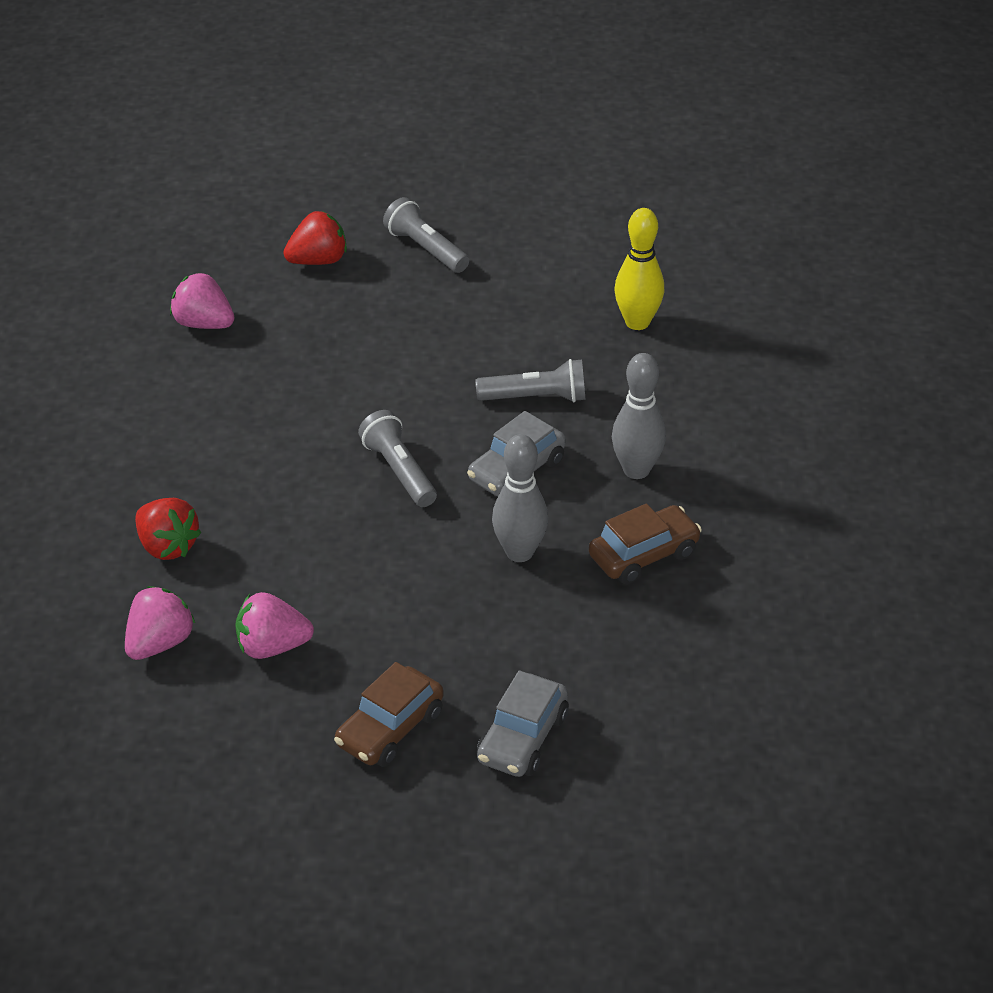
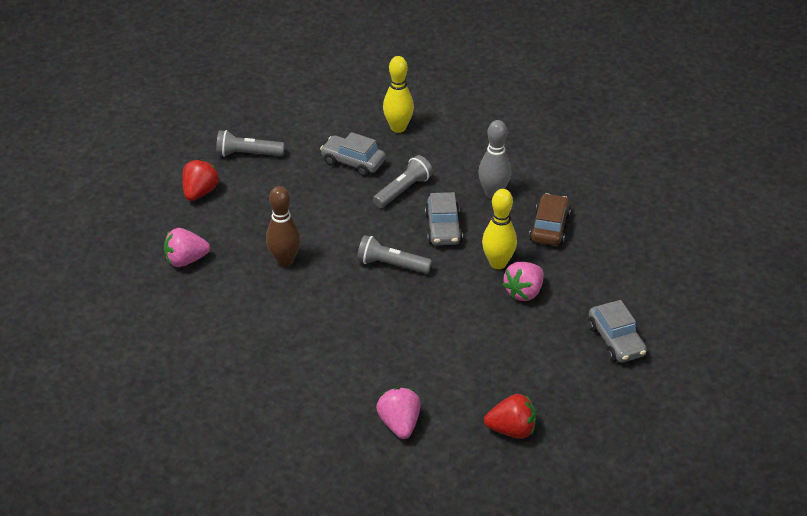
camera: 45 degrees left, 0 degrees up
(167, 546) = (333, 377): red strawberry -> red strawberry (511, 430)
(272, 647) = (454, 385): pink strawberry -> pink strawberry (524, 292)
(297, 390) = (285, 260): none -> brown bowling pin
(390, 729) = (558, 380): brown car -> none
(519, 552) = (498, 263): grey bowling pin -> yellow bowling pin
(526, 329) = (353, 162): none -> grey car

